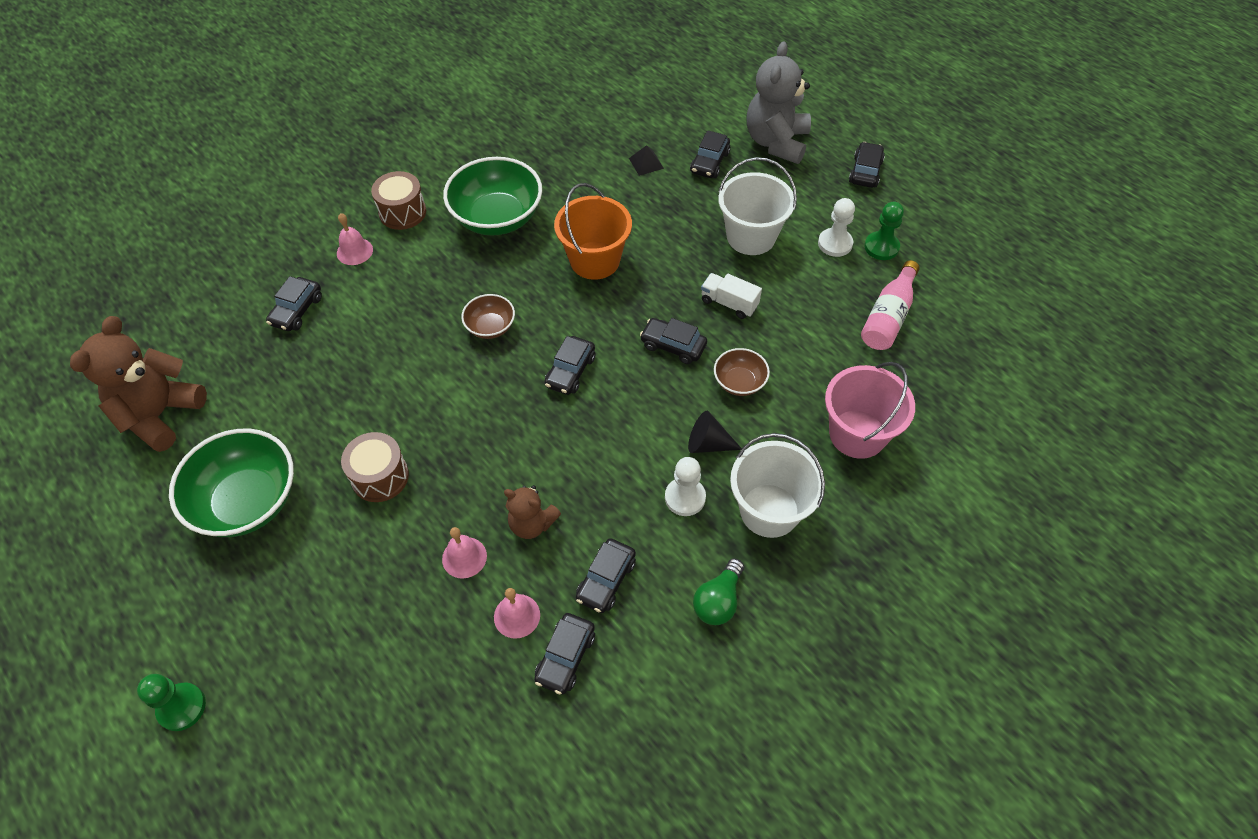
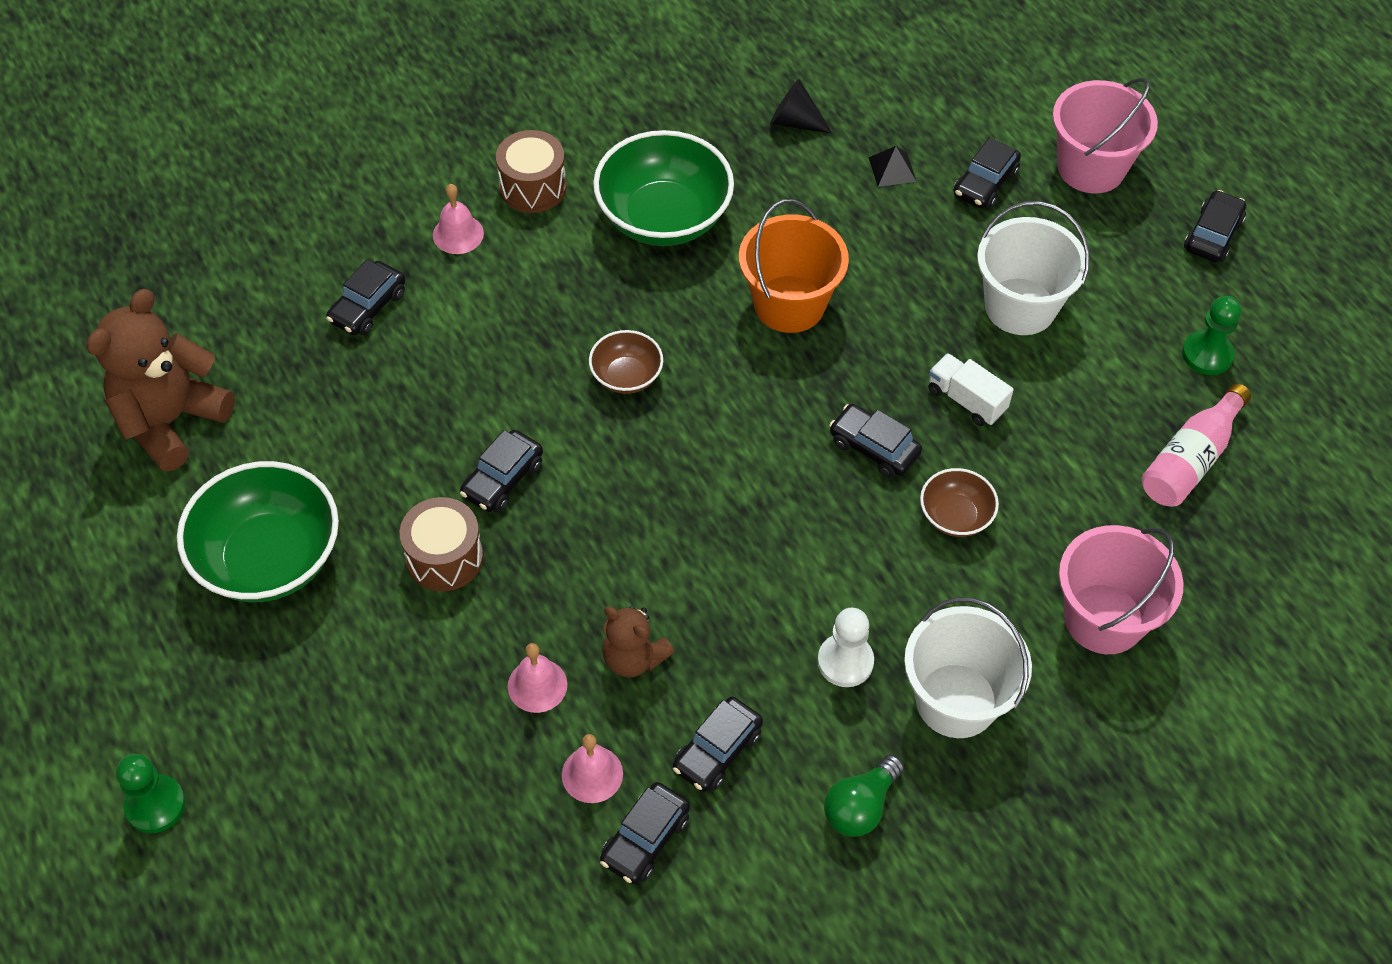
camera: 10 degrees right, 0 degrees up
(570, 371) = (724, 459): black car -> black car (502, 479)
(708, 444) = (892, 594): black cone -> black cone (794, 122)
(776, 142) = (1091, 167): grey teddy bear -> pink bucket
(835, 243) = (1140, 338): white pawn -> none

